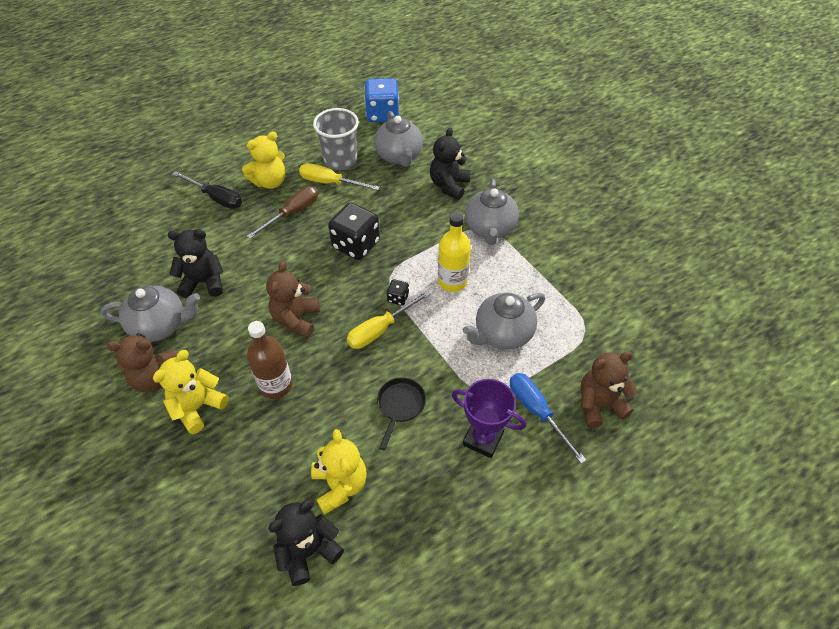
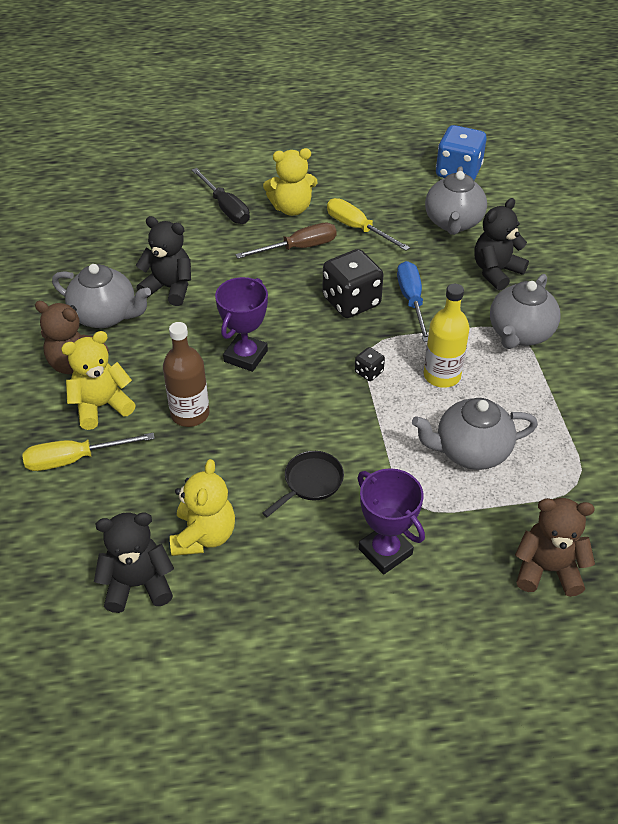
camera: 25 degrees right, 5 degrees down
(296, 319) = (245, 356): brown teddy bear -> purple trophy
(340, 160) = (382, 208): grey cup -> none
(380, 330) = (331, 398): yellow screwdriver -> yellow screwdriver (74, 459)
(536, 411) = (465, 547): blue screwdriver -> blue screwdriver (411, 300)

